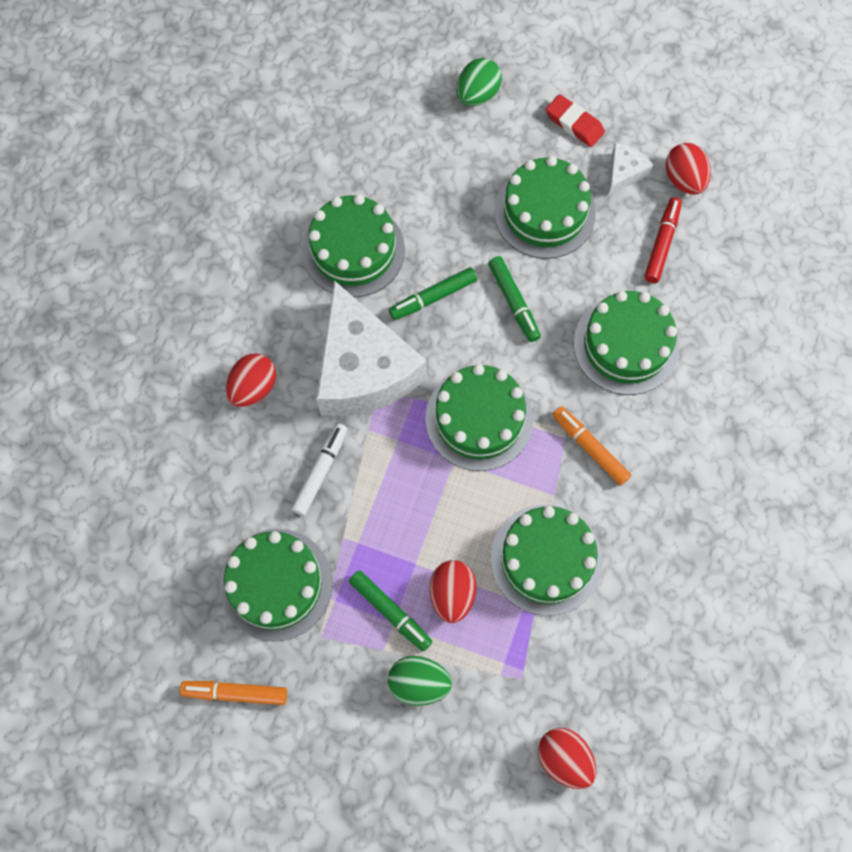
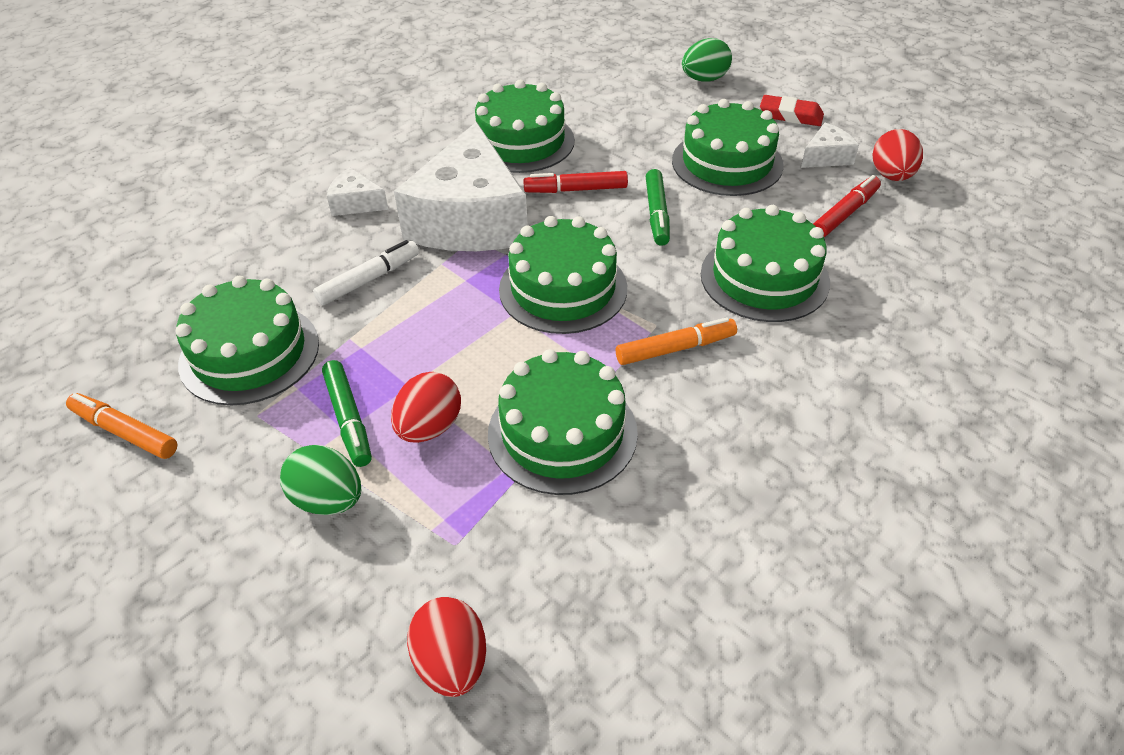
camera: 25 degrees right, 25 degrees down
(253, 387) = (356, 203): red egg -> white cheese
(433, 297) = (575, 189): green marker -> red marker
(574, 123) = (790, 115): red eraser -> red eraser turned 45 degrees counterclockwise
(590, 447) = (675, 349): orange marker -> orange marker turned 90 degrees clockwise

